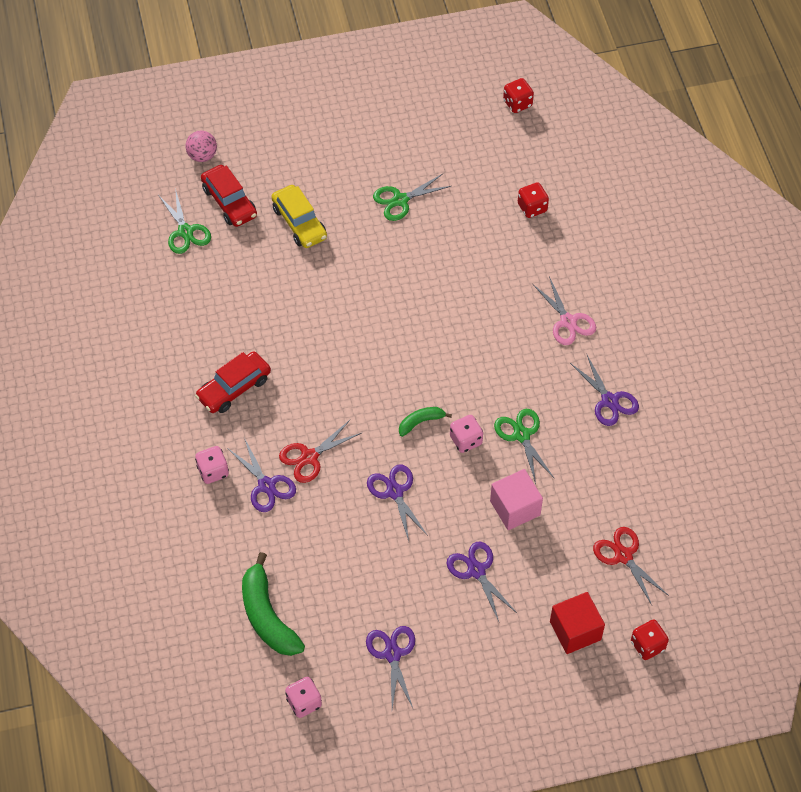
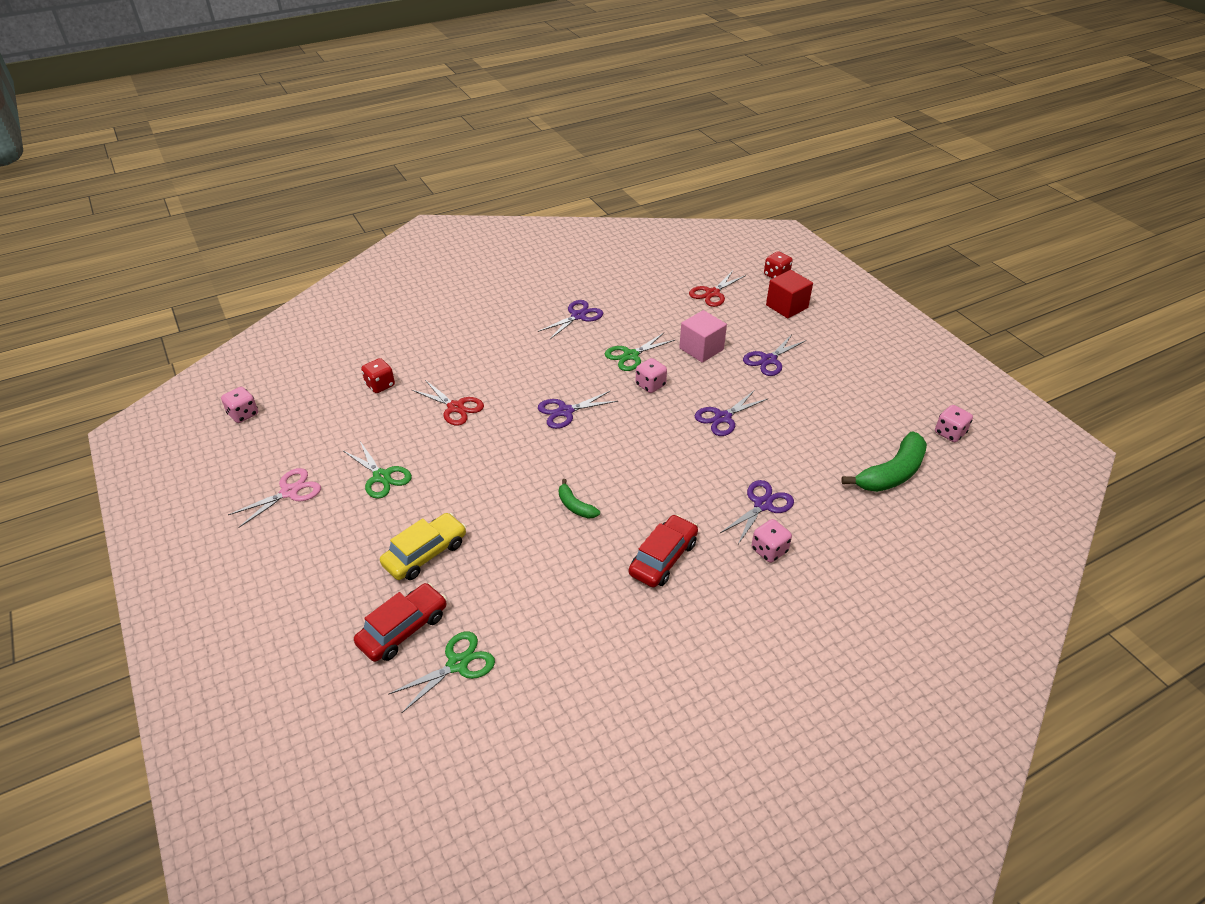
camera: 105 degrees left, 15 degrees down
(202, 156) = (328, 680): pink ball -> none
(234, 388) = (663, 558): red car -> red car turned 90 degrees counterclockwise
(309, 457) = (716, 481): red scissors -> red scissors (456, 407)
(392, 653) = (870, 391): purple scissors -> purple scissors (565, 411)
(420, 422) = (644, 415): green banana -> green banana (575, 506)
(517, 103) = (243, 414): red dice -> pink dice
(568, 322) = (506, 347): pink scissors -> pink scissors (290, 492)

